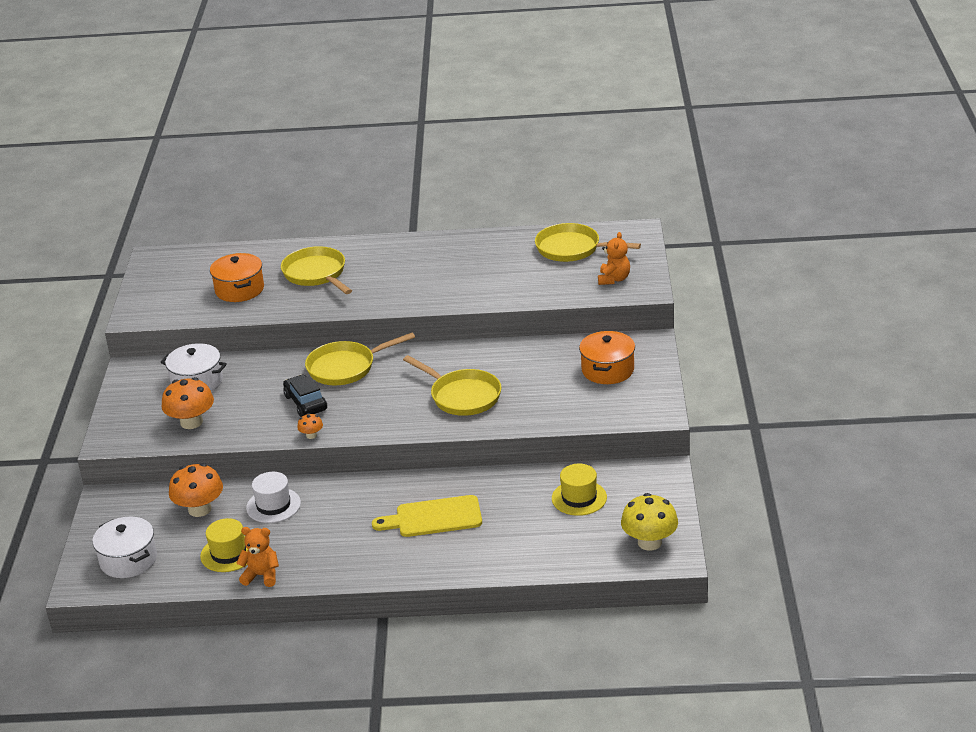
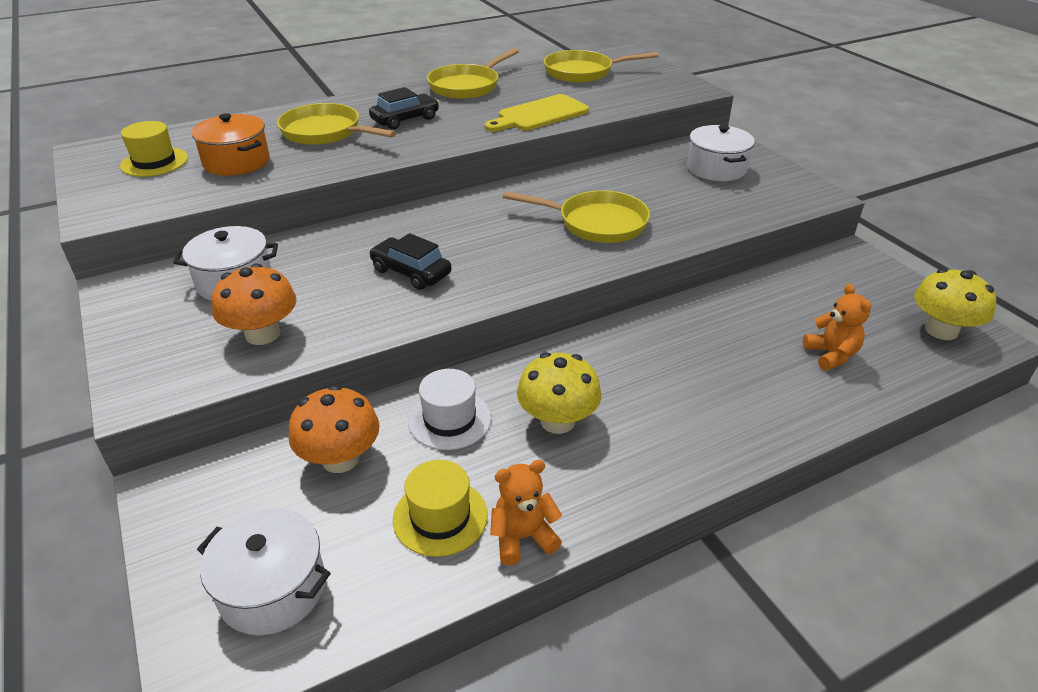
camera: 30 degrees left, 5 degrees up
(311, 435) = (454, 308): orange mushroom -> none
(333, 524) = (557, 421): none -> yellow mushroom
(345, 367) = (426, 224): yellow pan -> yellow pan (467, 86)
(382, 273) = (405, 119): none -> black car
(433, 517) = (676, 373): yellow cutting board -> yellow cutting board (539, 114)
(579, 498) = (809, 303): yellow hat -> yellow hat (154, 162)
(607, 370) = (716, 168): orange pot -> white pot
(614, 279) = (654, 87): orange teddy bear -> orange teddy bear (831, 355)

